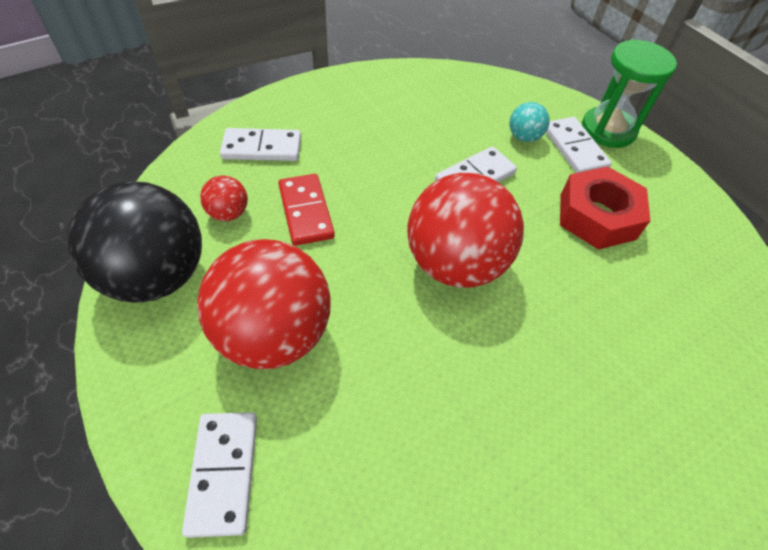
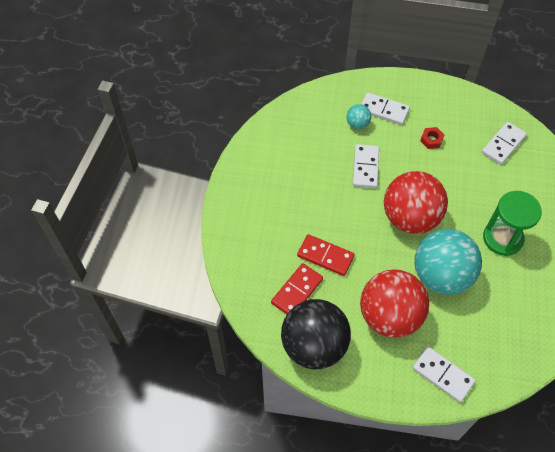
camera: 45 degrees left, 5 degrees up
(228, 213) = (297, 291): red ball -> red domino
(262, 148) = (259, 246): white domino -> white domino (503, 144)
(401, 357) = (441, 275): none -> turquoise ball
(597, 216) = (431, 140): red nut -> red nut, size x0.46
(608, 130) = (384, 85): green hourglass -> green hourglass (502, 238)

